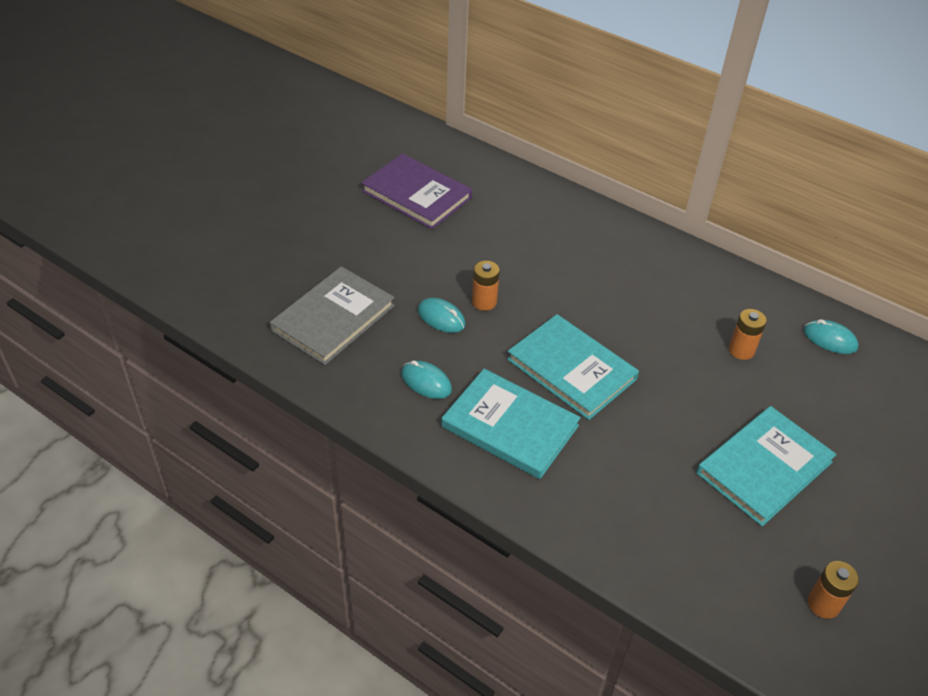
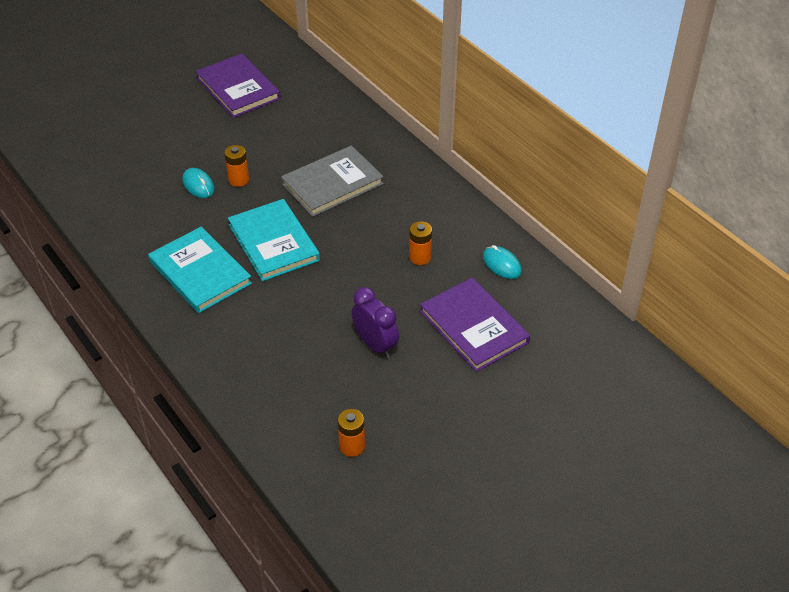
camera: 20 degrees right, 0 degrees up
(333, 318) = (118, 169): grey book -> grey book (332, 184)
(426, 382) = (158, 228): turquoise mouse -> none
(764, 468) = (375, 345): turquoise book -> purple clock
(851, 419) = (473, 327): none -> purple book

